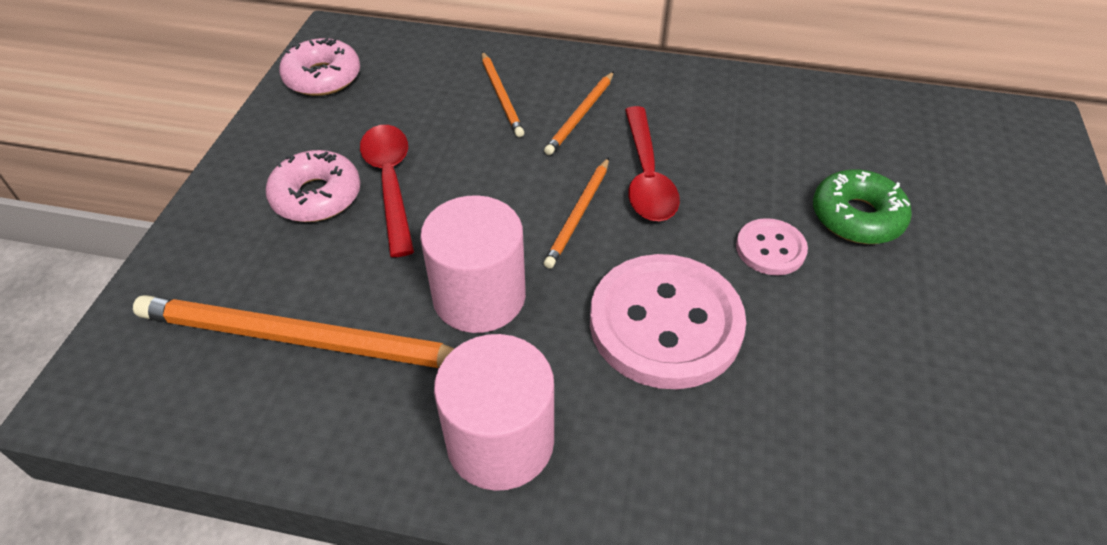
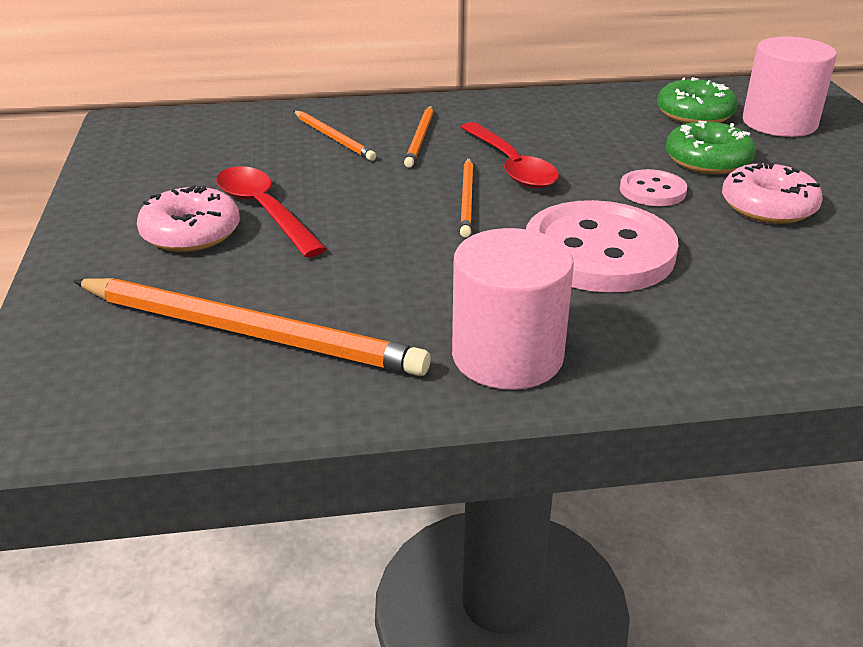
camera: 20 degrees left, 15 degrees down
(301, 339) = (249, 332): orange pencil -> orange pencil turned 150 degrees counterclockwise
(323, 77) = (135, 152): pink donut -> pink donut (768, 206)
(479, 296) = (413, 268): pink cylinder -> pink cylinder (779, 123)
(885, 141) = (694, 114): none -> green donut

